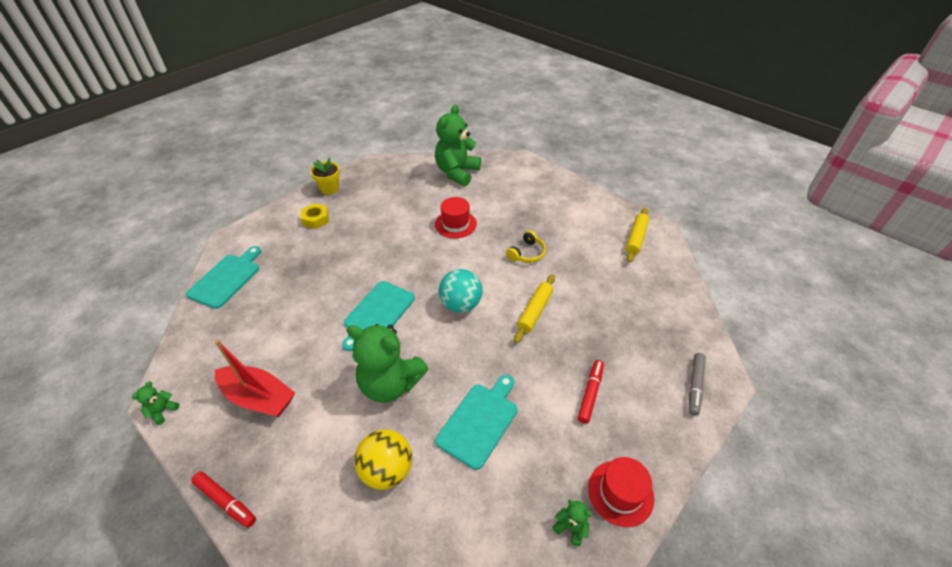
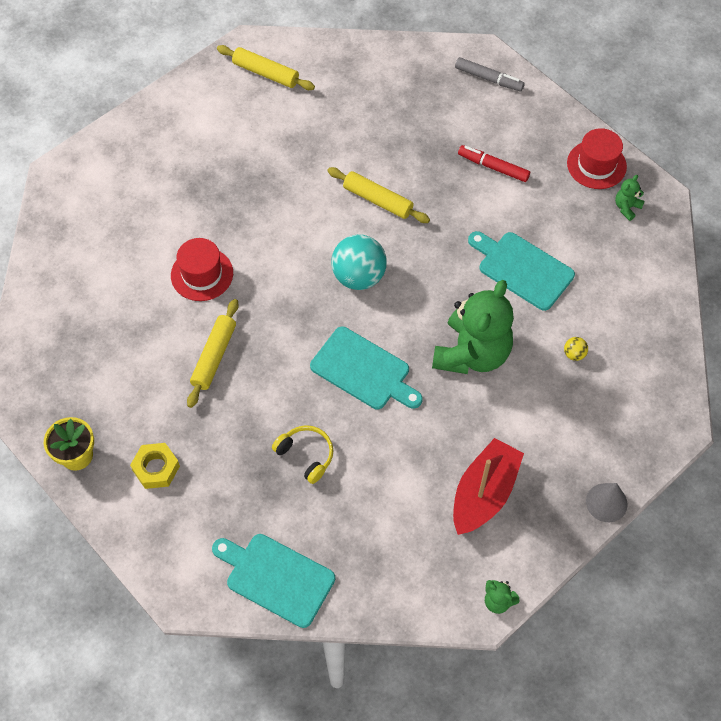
camera: 85 degrees left, 15 degrees up
(226, 501) = (606, 502): red marker -> grey cone
(387, 470) = (574, 354): yellow ball -> yellow ball, size x0.42
(392, 235) = (214, 356): none -> yellow rolling pin
(457, 173) = (73, 265): green teddy bear -> none
(527, 253) = (276, 195): yellow headphones -> yellow headphones (306, 455)

